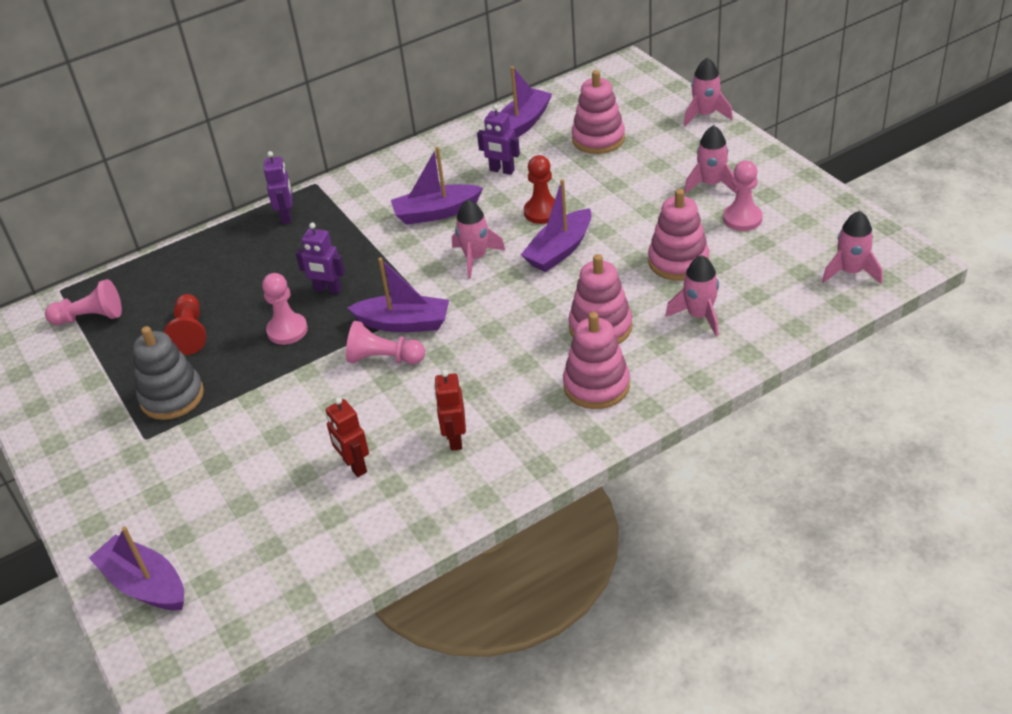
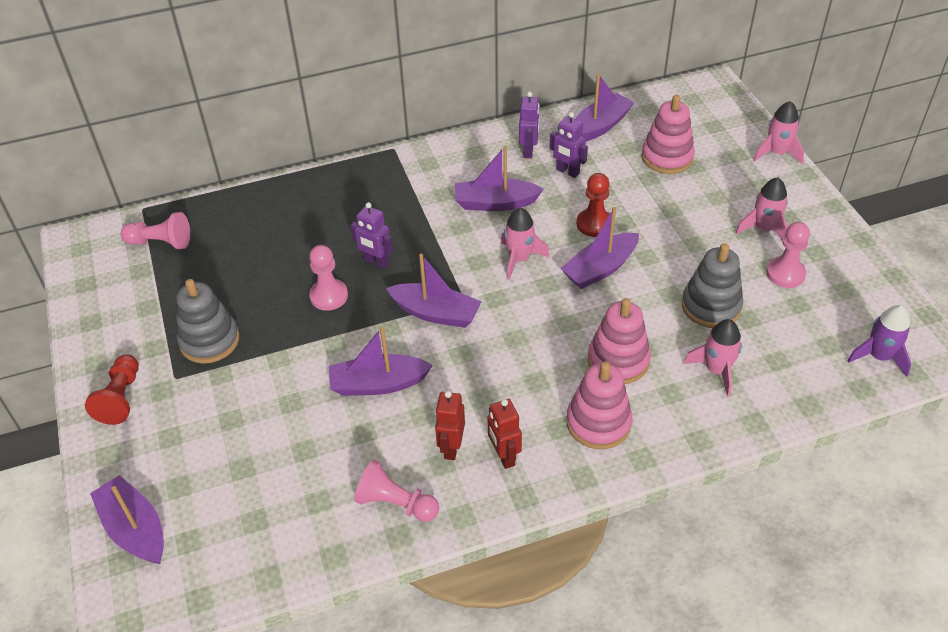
camera: 10 degrees right, 5 degrees up
(190, 333) = (242, 279): red pawn -> red pawn (121, 398)
(287, 216) = (359, 177): purple robot -> purple robot (528, 151)
(354, 466) = (352, 453): red robot -> red robot (504, 456)
(363, 398) = (378, 384): none -> purple boat
(384, 358) = (408, 346): pink pawn -> pink pawn (395, 503)
(678, 261) = (711, 306): pink stacking toy -> grey stacking toy
(850, 272) = (879, 356): pink rocket -> purple rocket

